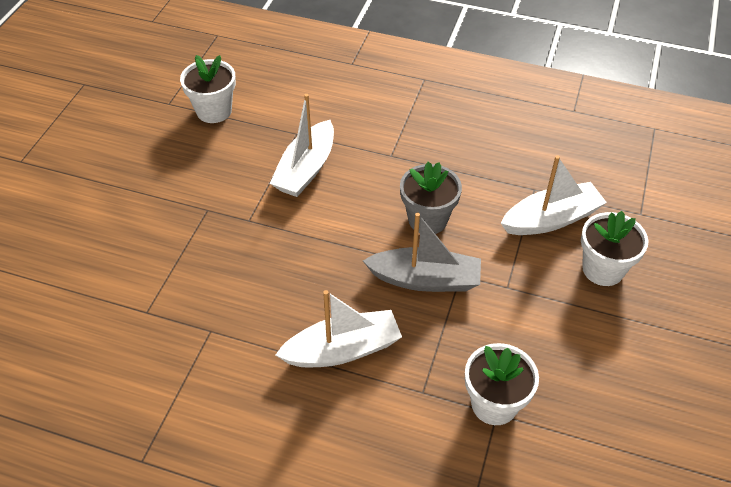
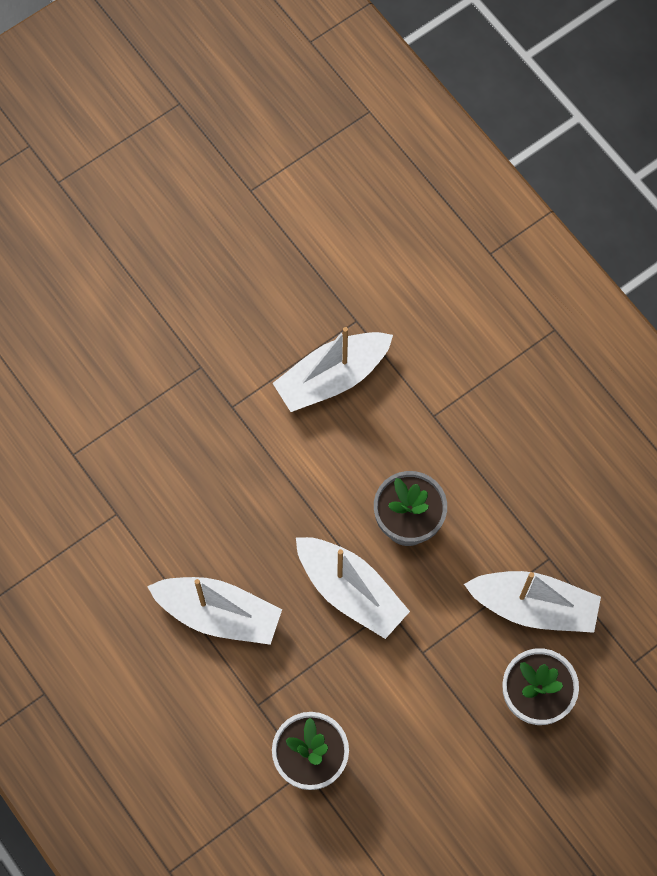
camera: 35 degrees right, 20 degrees up
(214, 111) = (291, 232): white flower pot -> none
(425, 279) = (350, 591): grey boat -> white boat

